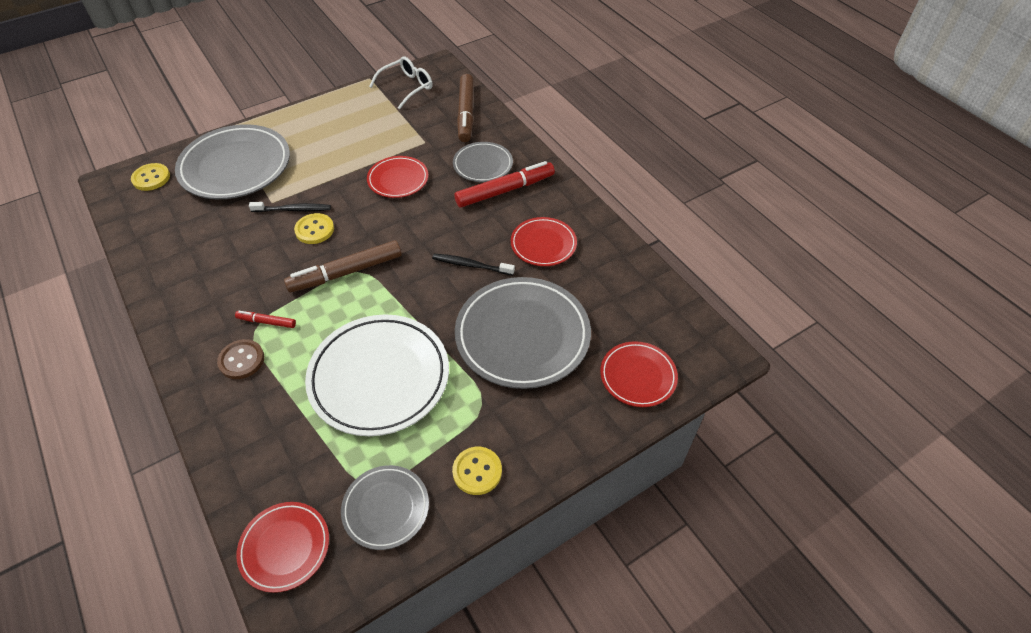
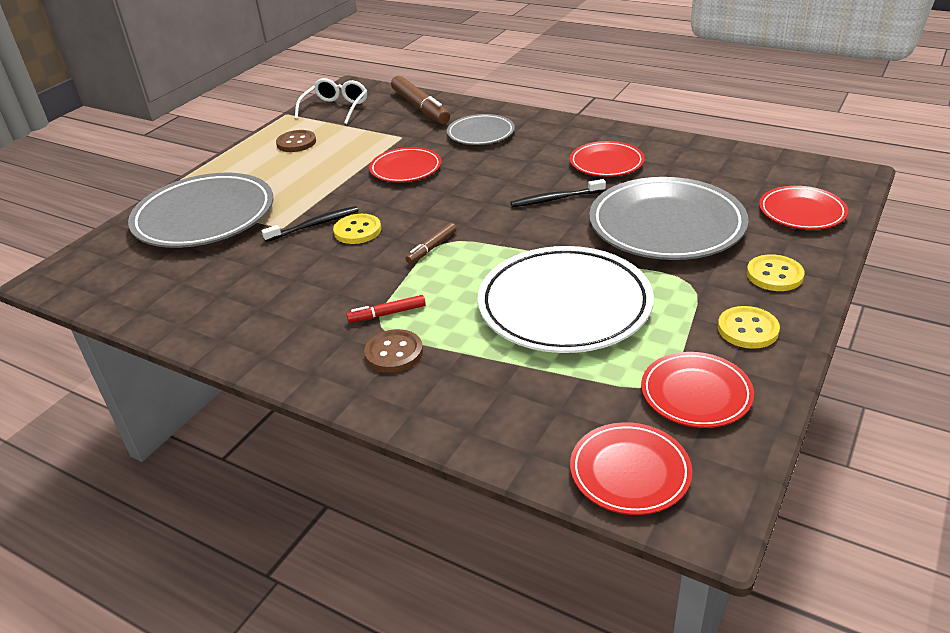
camera: 25 degrees left, 15 degrees down
(151, 178) = (103, 258): yellow button -> yellow button (774, 275)
(346, 272) = (432, 248): brown marker -> brown marker, size x0.50
(350, 114) = (296, 143): none -> brown button
(386, 508) = (696, 394): grey plate -> red plate
(505, 190) = (524, 142): red marker -> none

